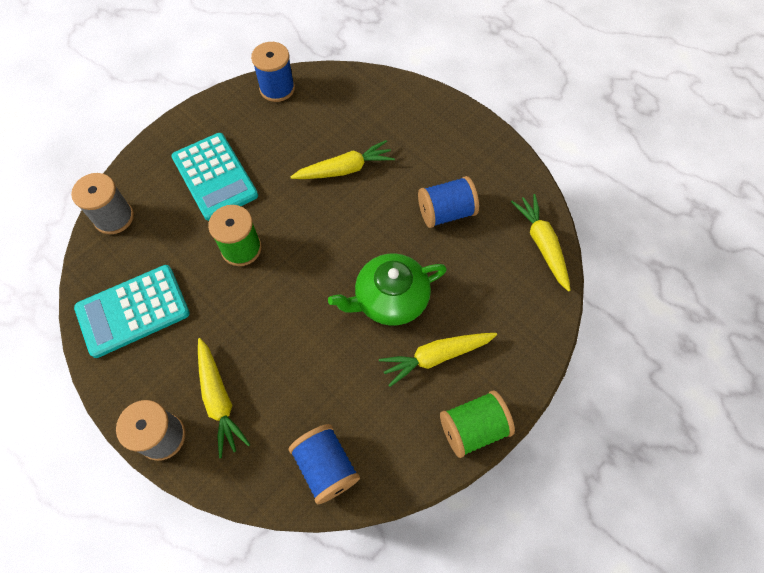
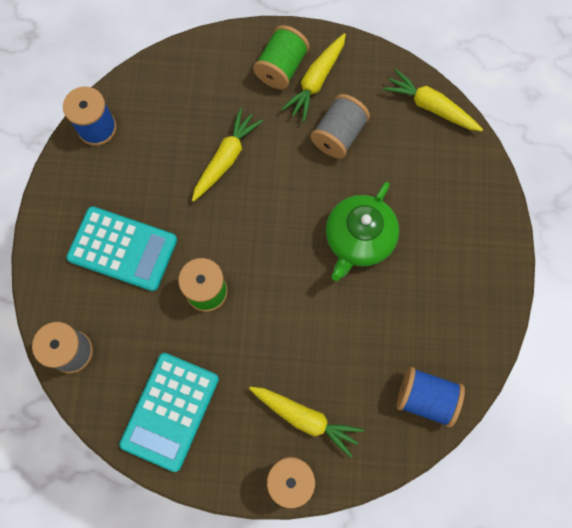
camera: 40 degrees left, 10 degrees up
(436, 357) = (430, 256): yellow carrot -> yellow carrot (316, 81)
(446, 212) = (338, 135): blue spool -> grey spool
(473, 428) = (498, 286): green spool -> green spool (281, 67)

